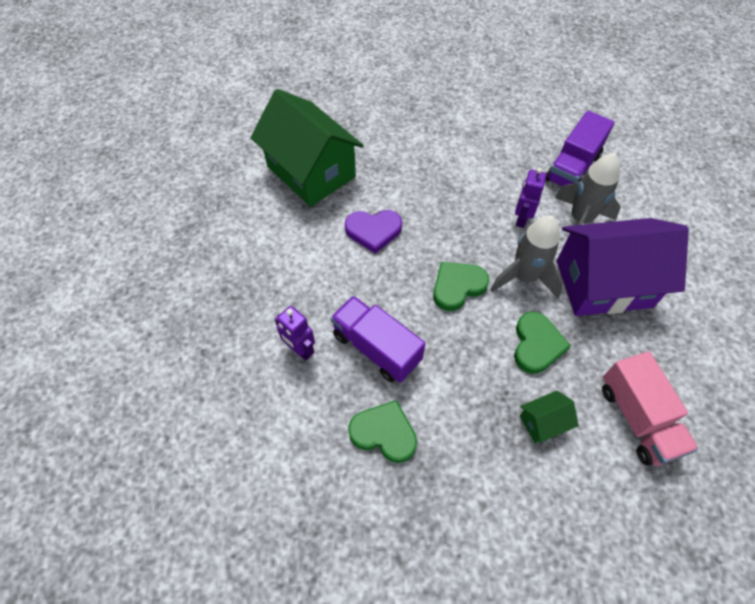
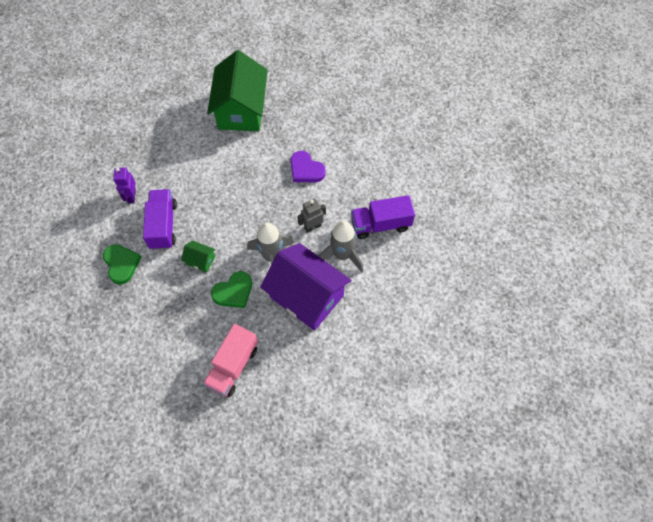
camera: 45 degrees right, 5 degrees up
(373, 231) = (231, 168): purple heart -> purple heart (306, 169)
(457, 286) = (234, 231): green heart -> none
(521, 218) = (312, 226): purple robot -> grey robot
(543, 422) = (190, 326): green house -> green house (200, 260)

